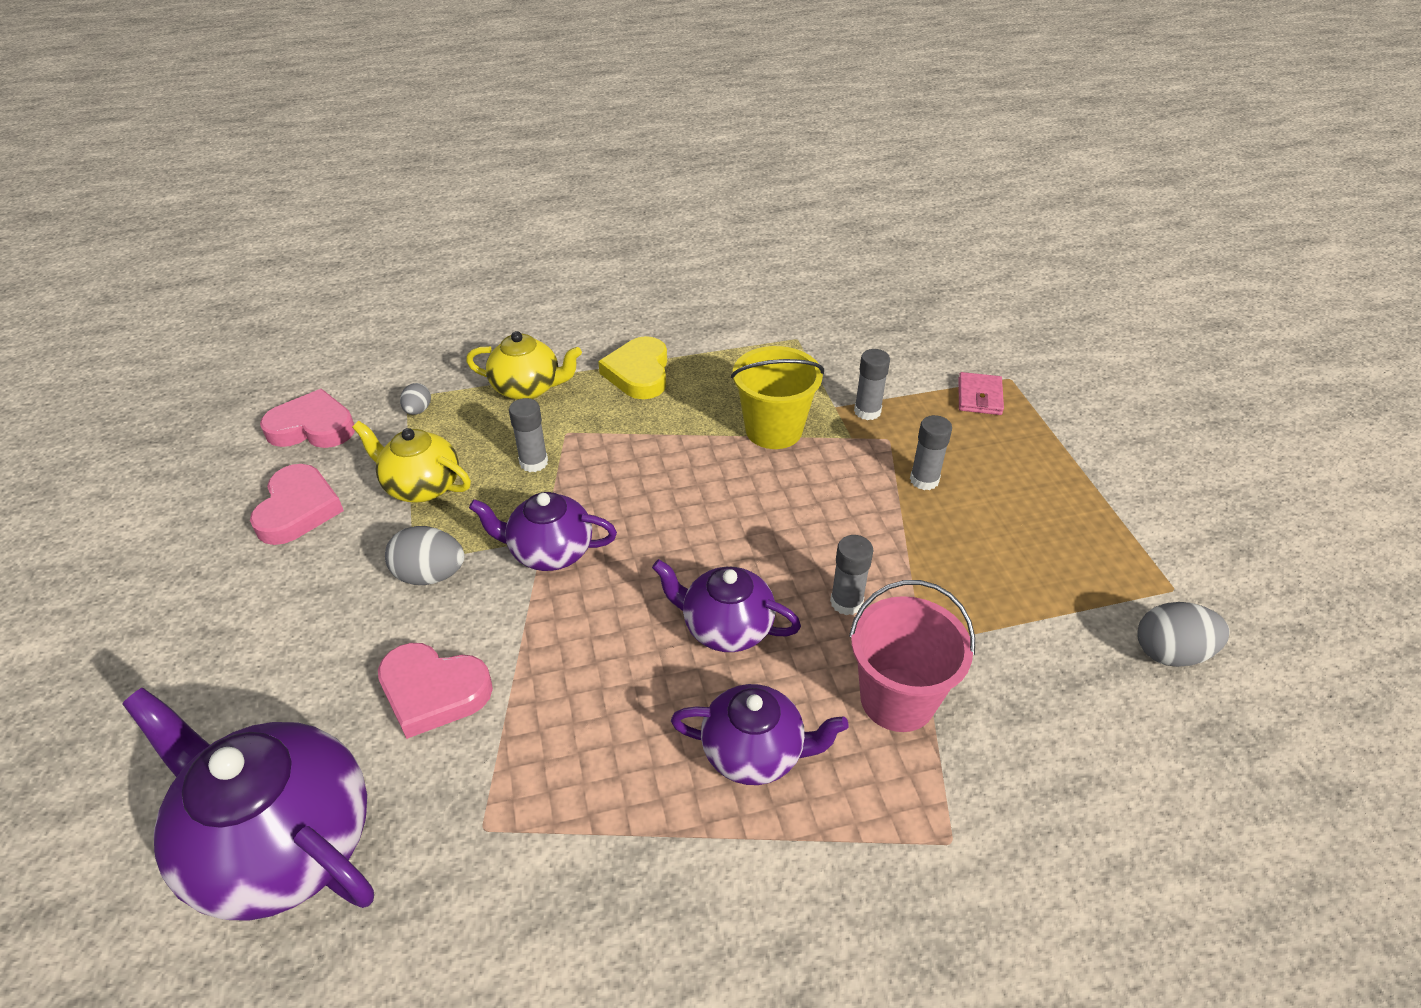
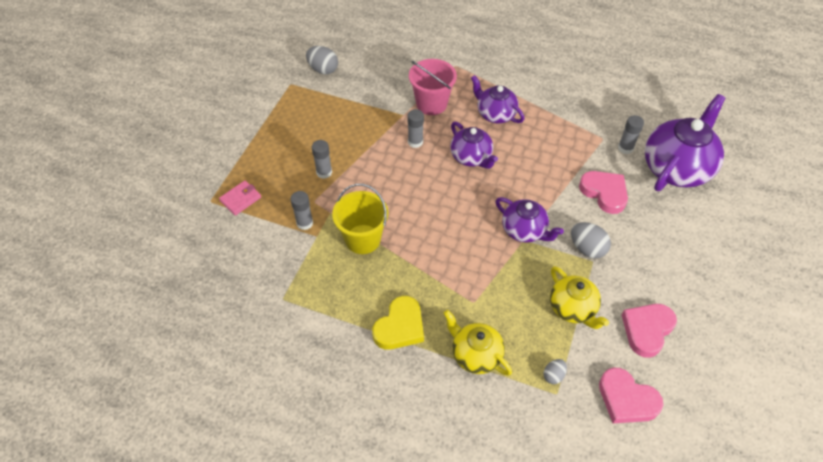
camera: 145 degrees left, 10 degrees up
(281, 843) = (676, 168): purple teapot -> purple teapot turned 120 degrees counterclockwise
(533, 462) = (503, 290): grey glue stick -> grey glue stick (625, 148)

